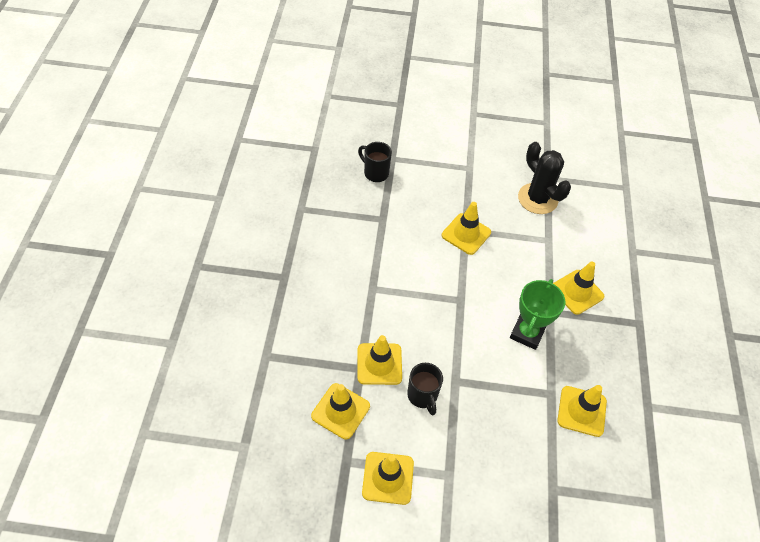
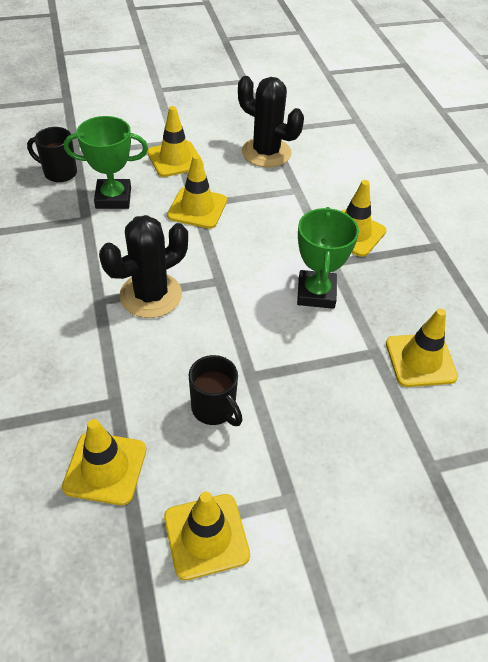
camera: 20 degrees left, 5 degrees down
(379, 364) = (140, 388): yellow traffic cone -> yellow traffic cone (175, 159)
(407, 207) = (113, 198): none -> green trophy
(408, 296) = (151, 295): none -> black cactus

